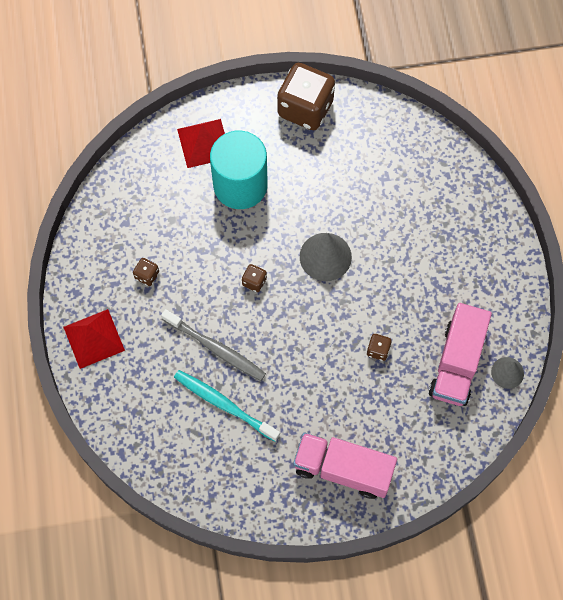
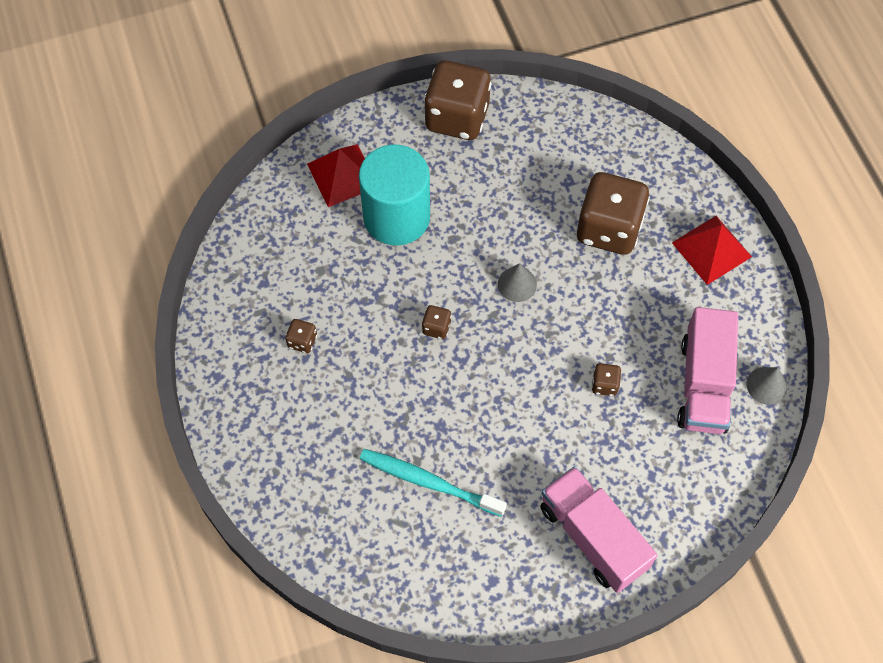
camera: 10 degrees left, 5 degrees down
(93, 338) = (249, 428): red pyramid -> red pyramid (711, 249)
(216, 348) = (405, 415): grey toothbrush -> none
(325, 256) = (517, 284): grey cone -> grey cone, size x0.61
(343, 469) = (593, 537): pink truck -> pink truck turned 45 degrees clockwise
(408, 222) = (608, 229): none -> brown dice

